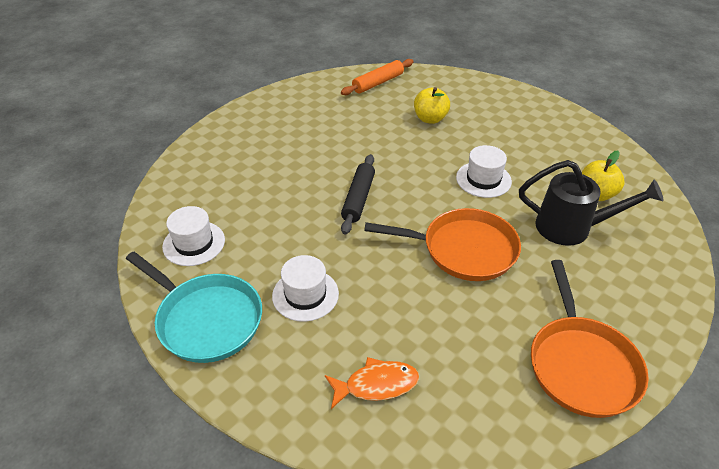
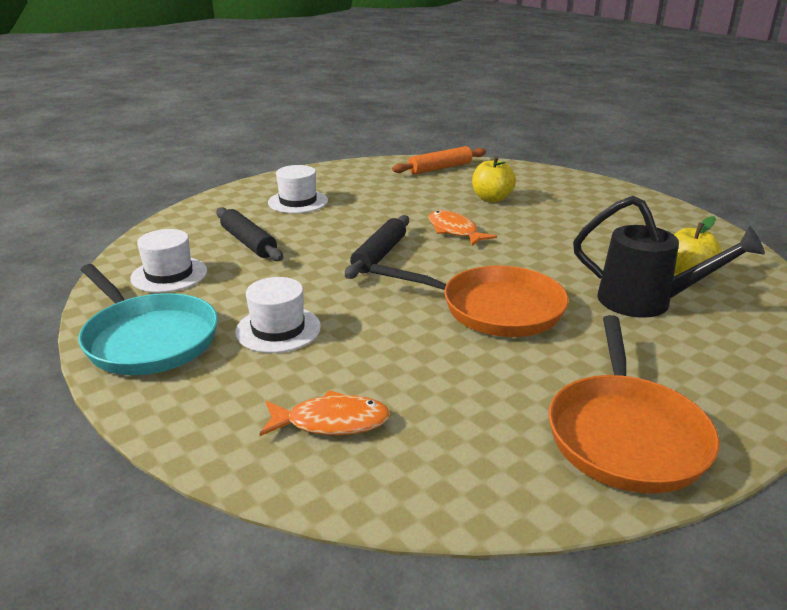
camera: 10 degrees right, 15 degrees down
(246, 196) = (248, 243): none -> black rolling pin
(410, 162) = (454, 231): none -> orange fish
(483, 179) = (541, 251): white hat -> white hat (298, 202)

